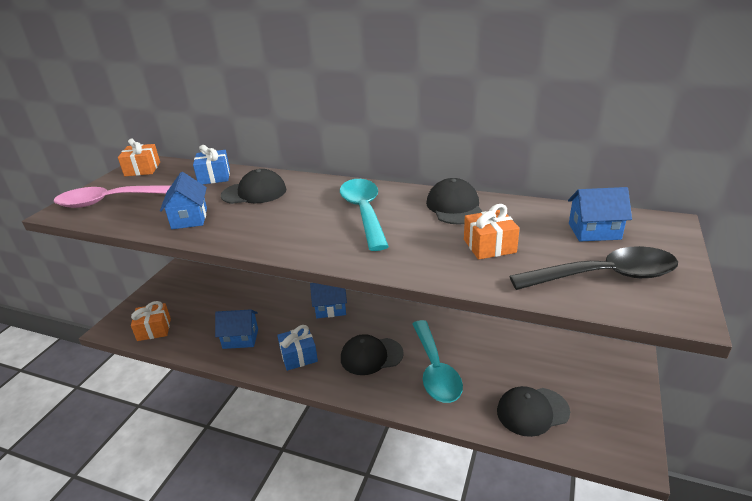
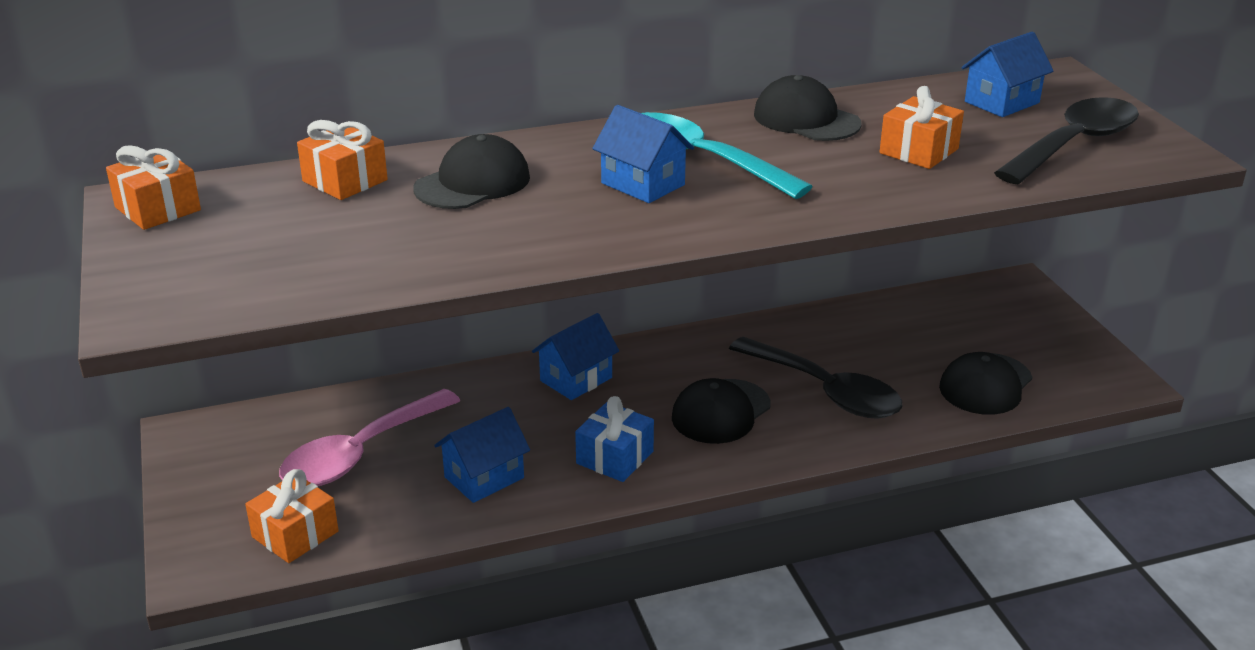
camera: 40 degrees left, 0 degrees up
(111, 201) = (215, 272): pink spoon -> pink spoon (360, 453)
(189, 218) = (435, 248): blue house -> blue house (643, 184)
(214, 177) = (345, 181): blue gift -> orange gift
(435, 370) = (825, 391): turquoise spoon -> black spoon

